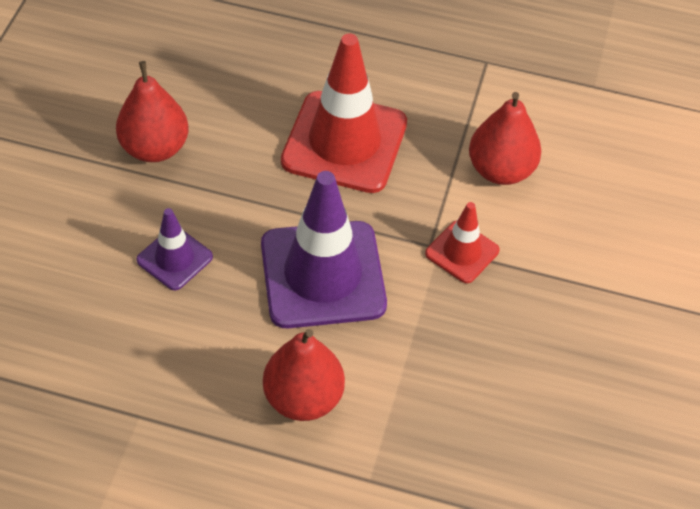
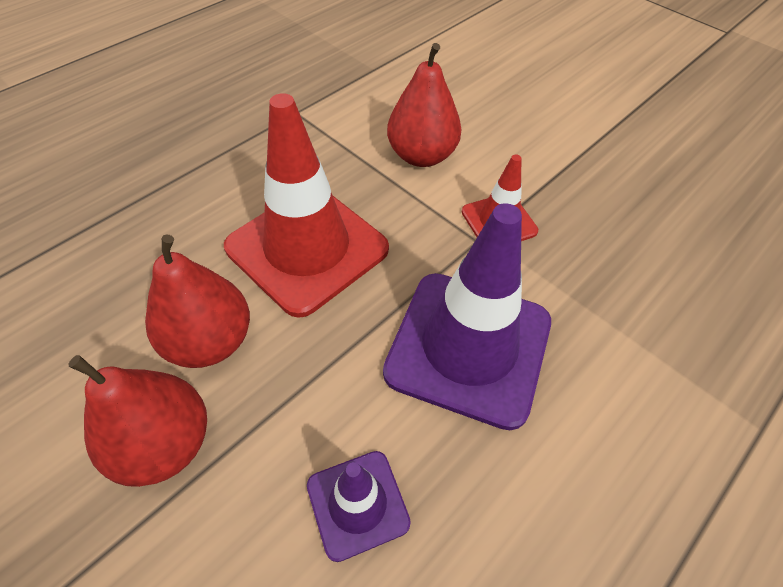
camera: 60 degrees left, 0 degrees up
(303, 398) = (634, 447): red pear -> red pear (210, 341)

